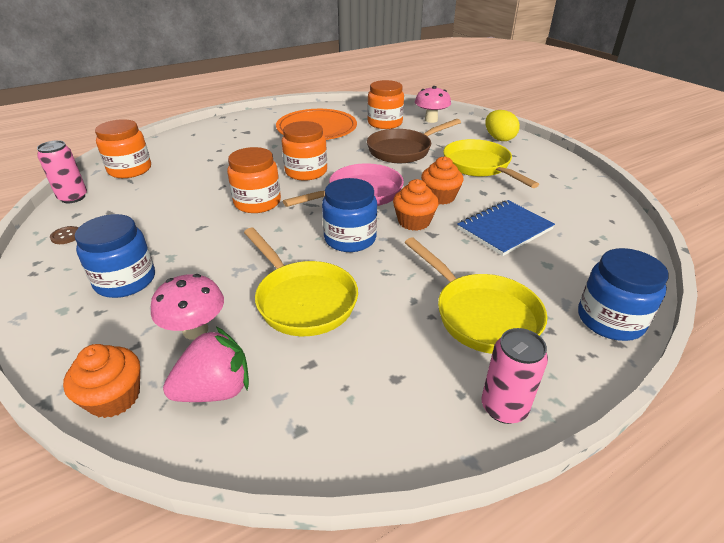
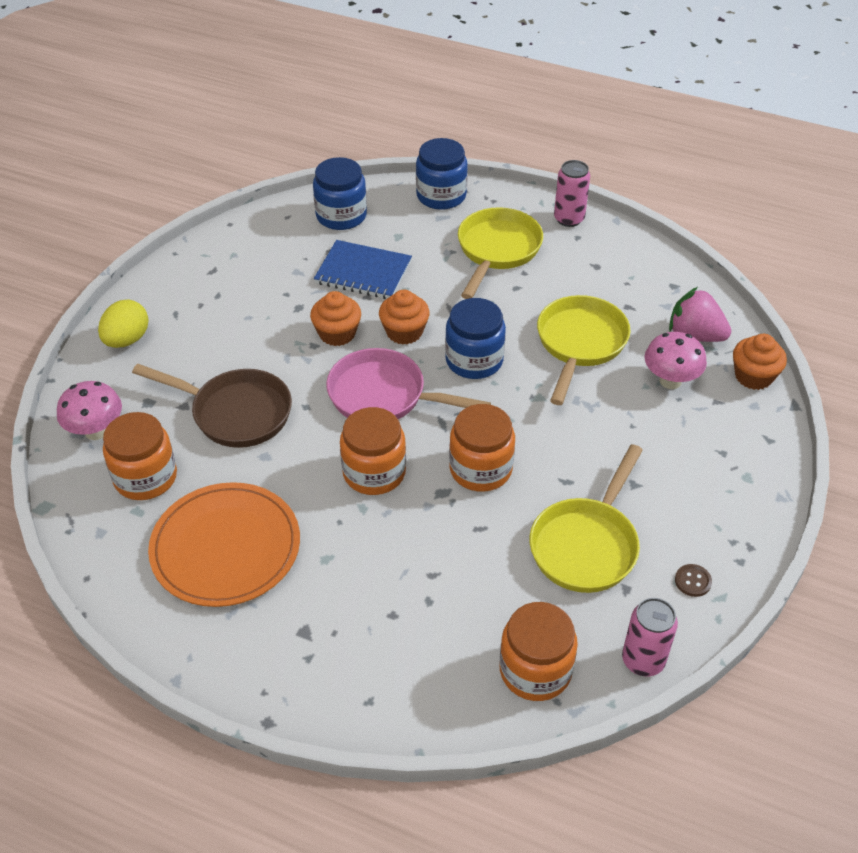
camera: 125 degrees left, 10 degrees up
(125, 280) = (681, 468): blue jar -> blue jar (341, 216)
(479, 166) = (233, 330): yellow pan -> yellow pan (586, 545)

